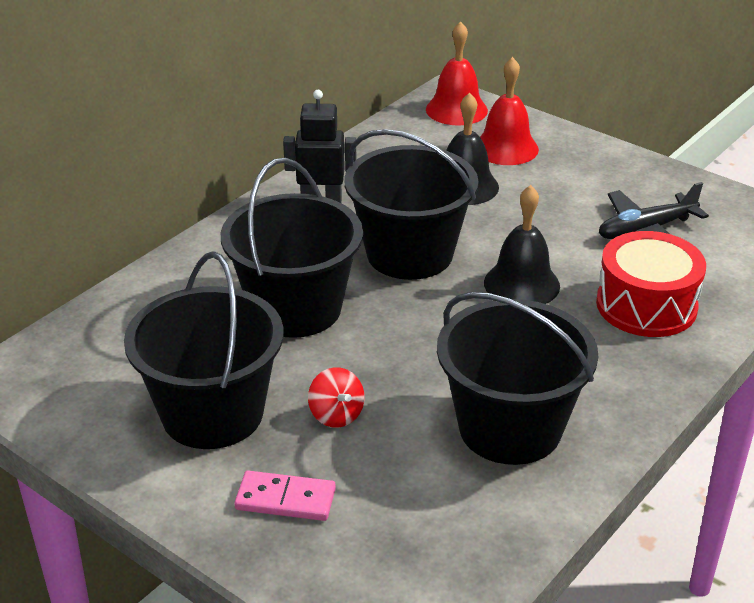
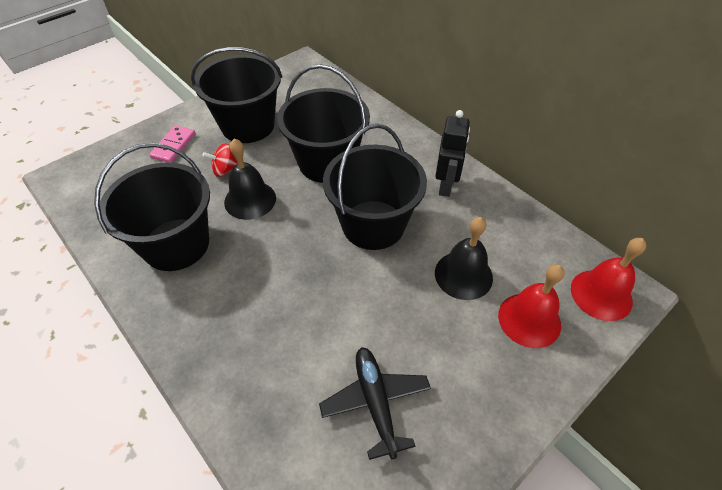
camera: 100 degrees right, 15 degrees up
(521, 284) = (320, 284): black bell -> black bell (250, 200)
(646, 305) = (267, 365): red drum -> none

